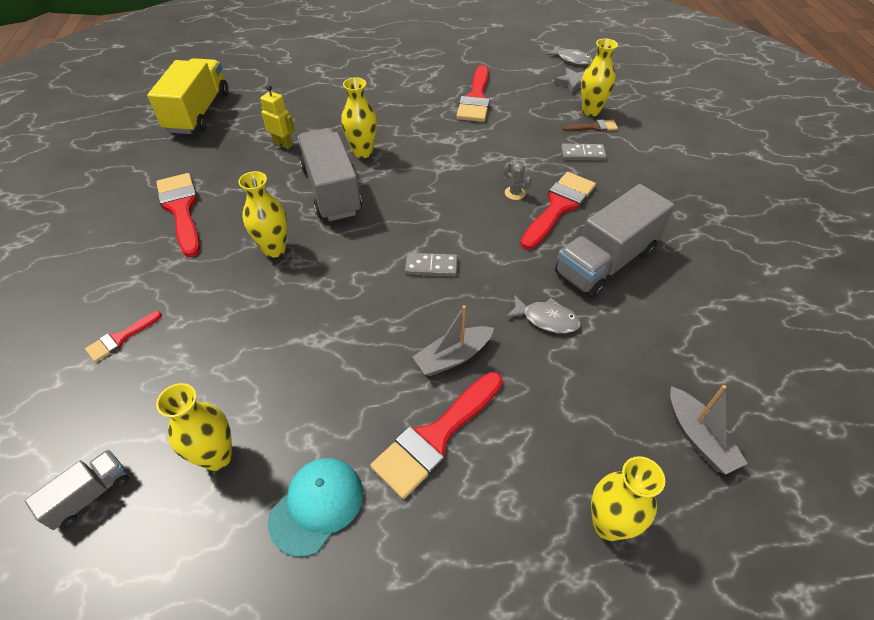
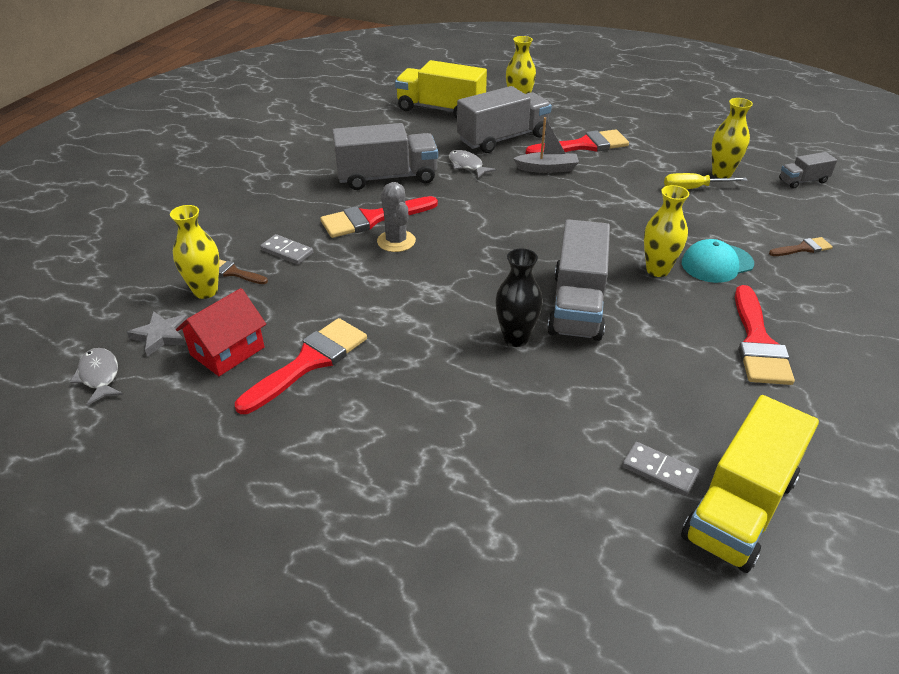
camera: 150 degrees left, 10 degrees down
(120, 338) = (803, 248): red brush -> brown brush
(255, 399) = (693, 188): none -> yellow screwdriver
(283, 144) = (613, 389): yellow robot -> none
(317, 505) = (664, 144): turquoise cap -> turquoise cap (717, 263)
(362, 152) = (516, 338): yellow vase -> black vase
(431, 266) = (523, 215): grey domino -> grey domino (659, 470)
(515, 193) = (396, 241): grey cactus -> grey cactus, size x1.73
(527, 89) = (227, 351): none -> red house
(551, 400) = (503, 138): none -> grey truck
(698, 437) = (440, 109): grey boat -> yellow truck

